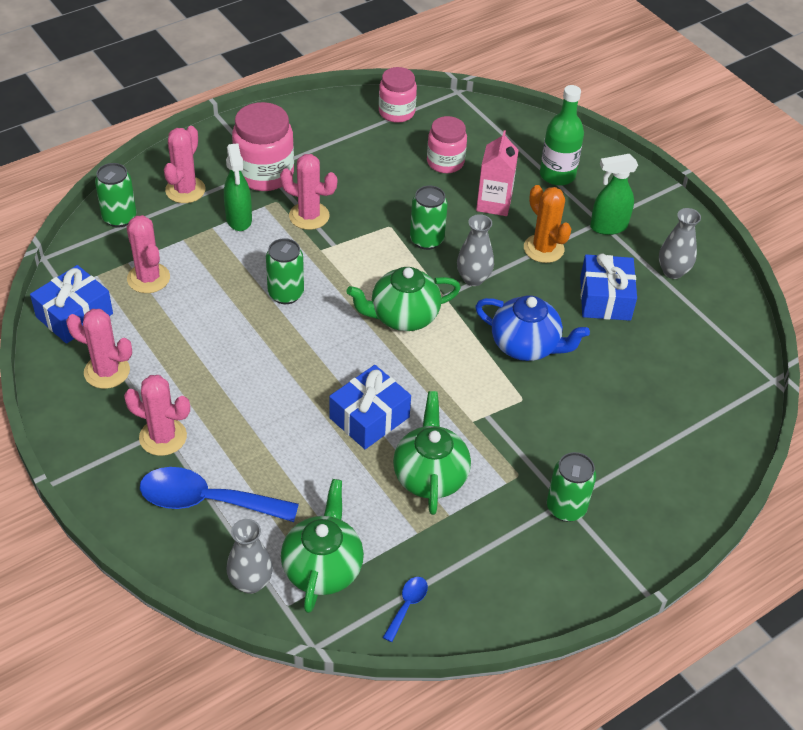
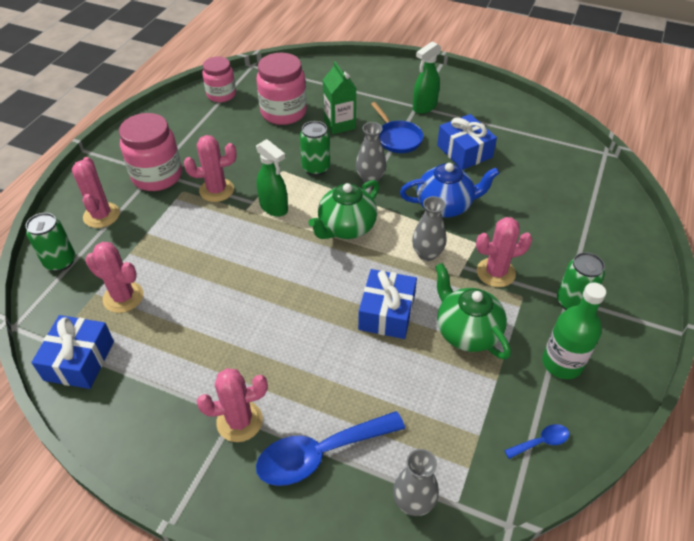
camera: 30 degrees left, 0 degrees up
(107, 371) = (146, 393): pink cactus -> pink cactus (495, 272)
(239, 219) = (163, 217): green spray bottle -> green spray bottle (274, 208)
(286, 294) = (246, 254): green can -> none
(323, 567) = (456, 452): green teapot -> none
(407, 605) = (541, 442): blue spoon -> blue spoon turned 75 degrees clockwise
(445, 162) = (283, 112): pink jar -> pink jar, size x1.52
(494, 203) = (339, 124): pink carton -> green carton
(543, 249) = (397, 138): orange cactus -> blue pan
(557, 175) = (364, 89): green bottle -> green bottle (562, 363)
(672, 271) = (487, 116): grey vase -> grey vase (427, 254)

